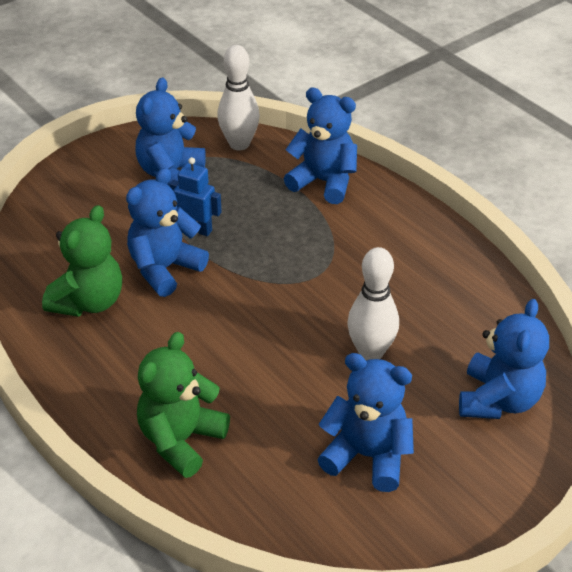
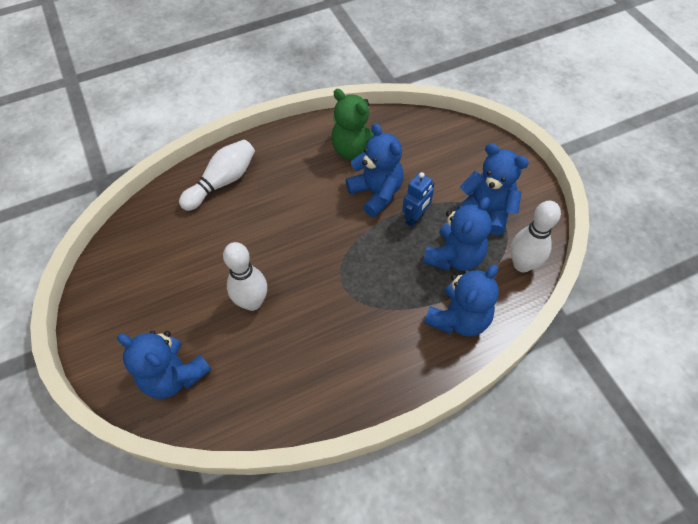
camera: 105 degrees right, 15 degrees up
(181, 440) = (222, 182): green teddy bear -> white bowling pin
(367, 456) = (166, 276): blue teddy bear -> blue teddy bear (454, 257)

